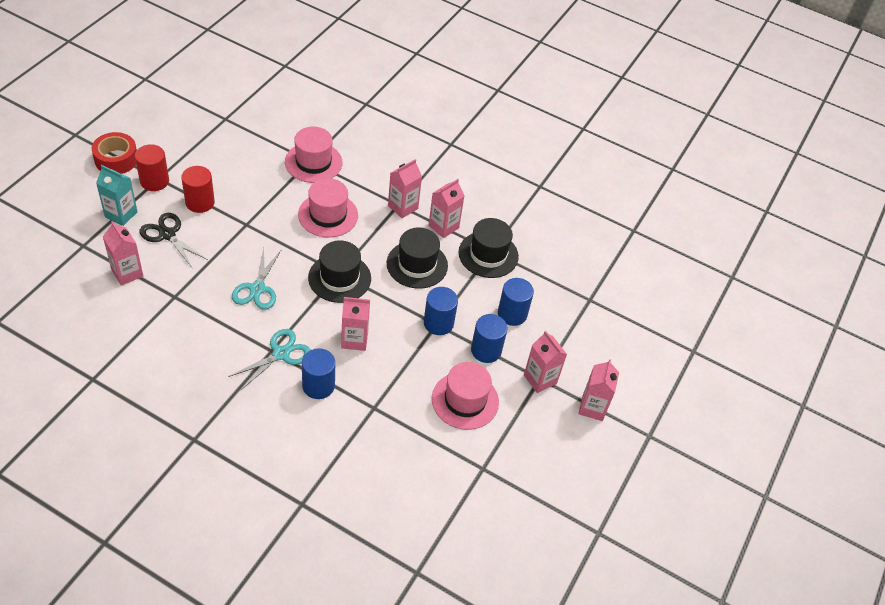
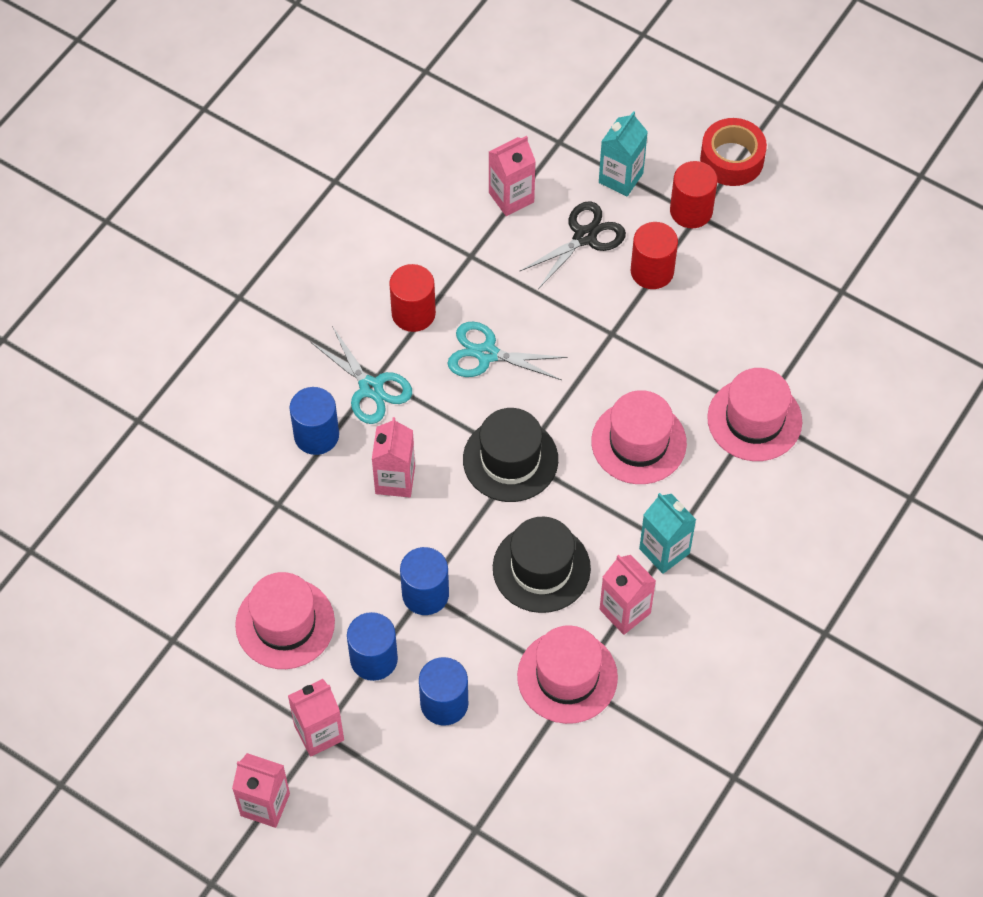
camera: 100 degrees right, 10 degrees up
(220, 329) = (413, 313): none -> red cylinder
(403, 207) = (664, 551): pink carton -> turquoise carton
(488, 254) = (567, 677): black hat -> pink hat

